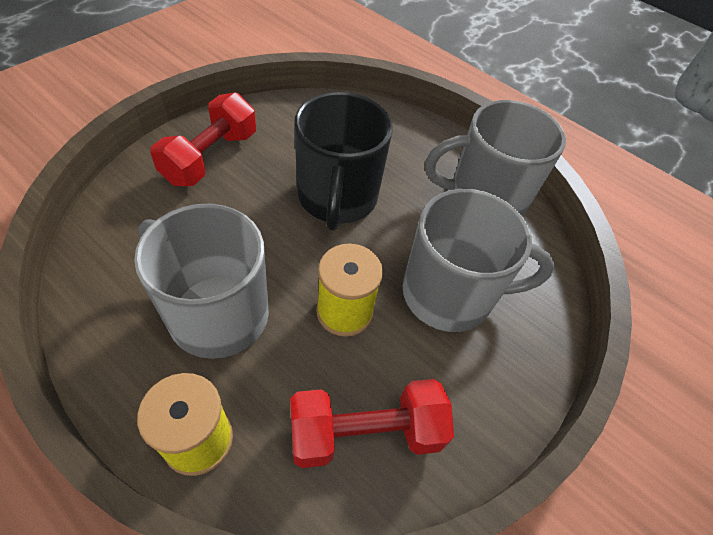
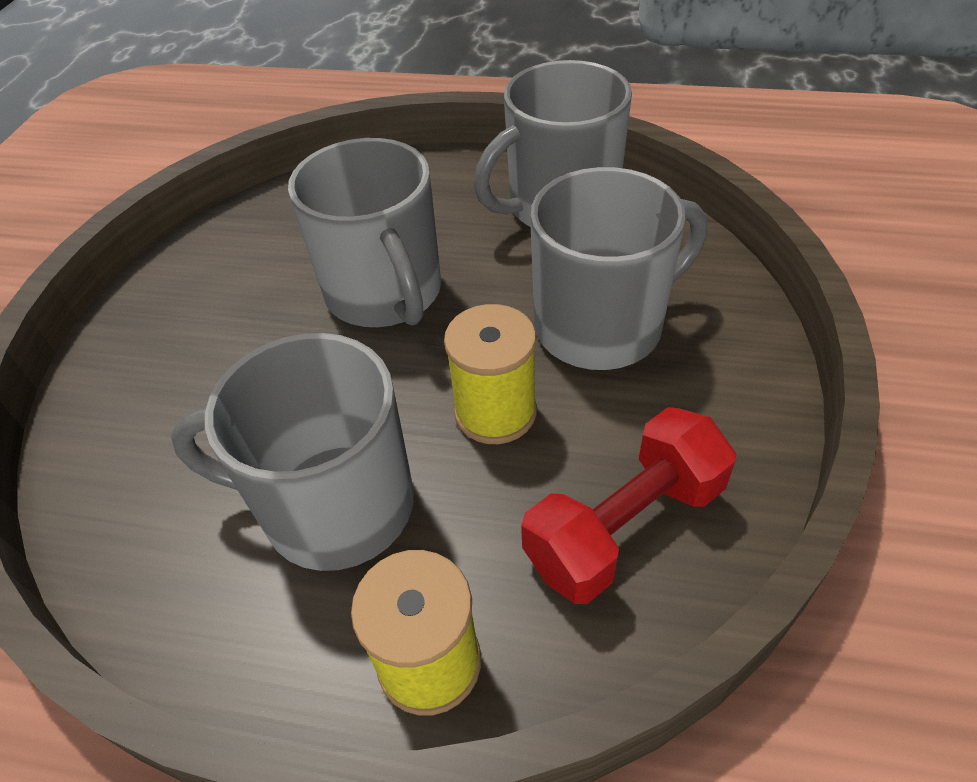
camera: 20 degrees left, 5 degrees down
(210, 157) = (177, 331): red dumbbell -> none
(337, 198) = (385, 293): black mug -> grey mug

